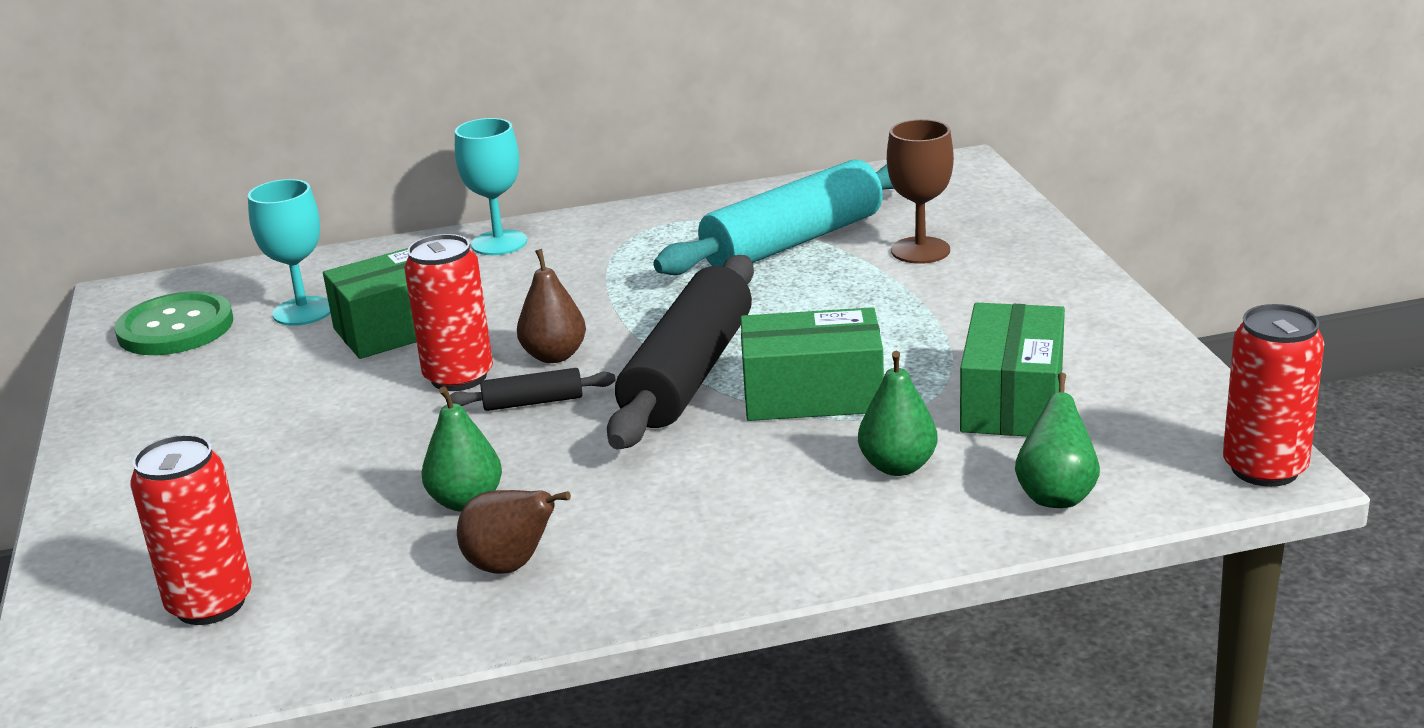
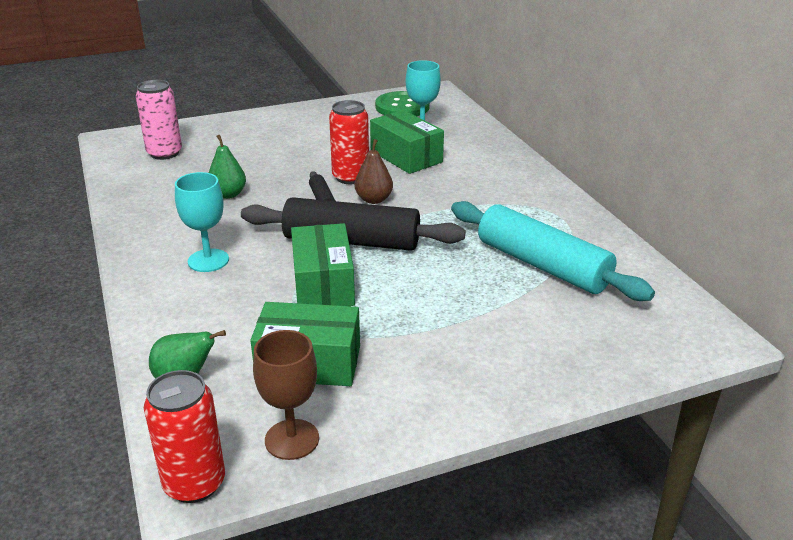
camera: 80 degrees right, 5 degrees up
(210, 604) = (164, 153): red can -> pink can
(499, 243) = (515, 168): turquoise goblet -> turquoise goblet (208, 260)
(511, 566) = (169, 212): brown pear -> none
(897, 466) = (233, 317): green pear -> none
(920, 250) = (541, 320): brown goblet -> brown goblet (292, 439)

